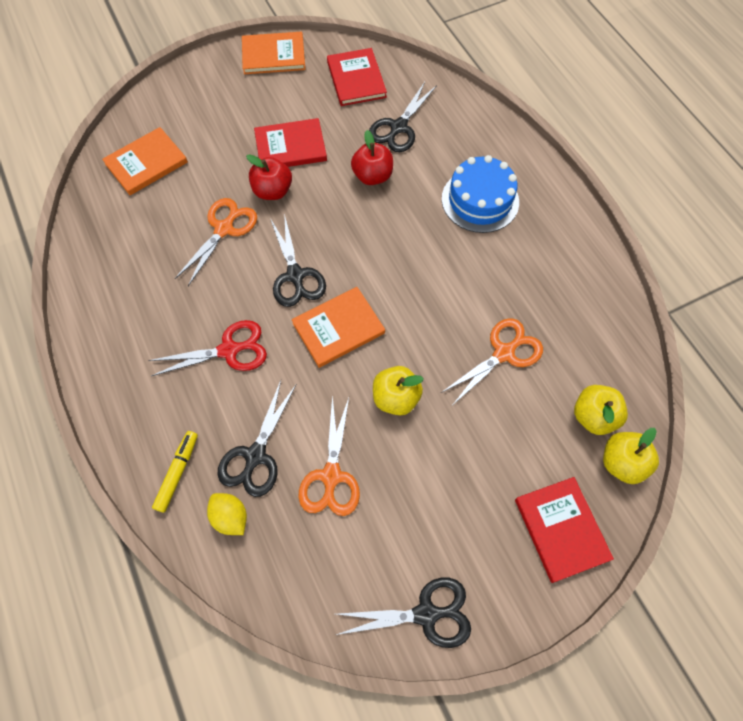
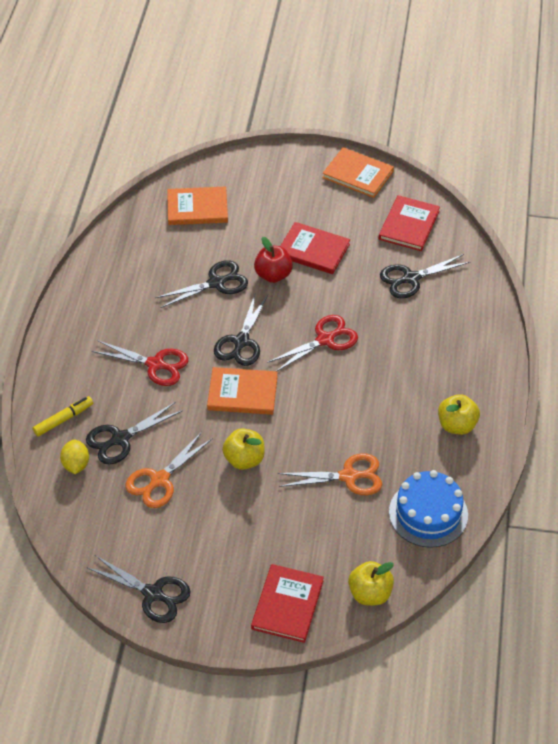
camera: 35 degrees right, 15 degrees down
(224, 229) = (216, 283): orange scissors -> black scissors
(372, 176) = (358, 303): red apple -> none
(372, 228) = (325, 339): none -> red scissors
(480, 200) = (428, 365): blue cake -> blue cake (428, 513)
(593, 416) = (377, 554): yellow apple -> yellow apple (456, 425)

